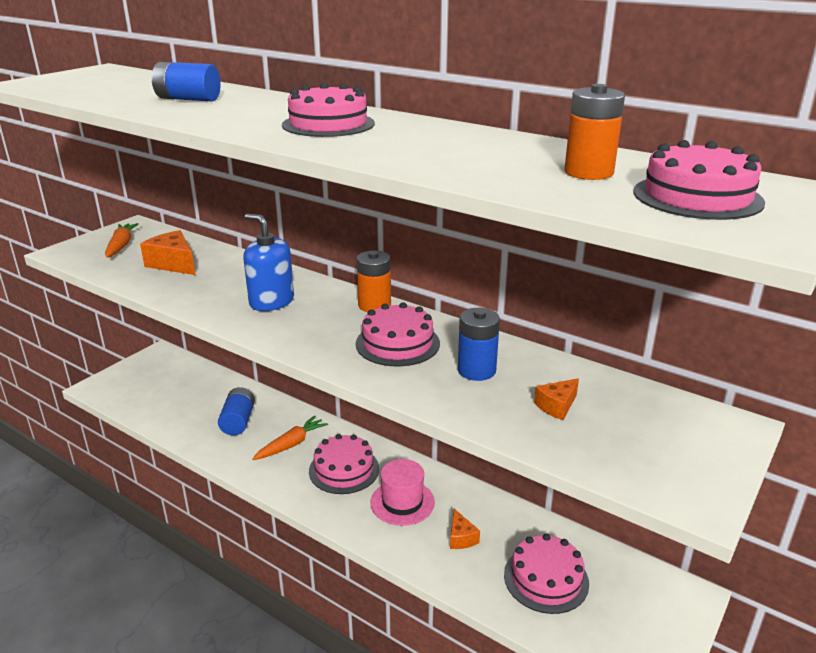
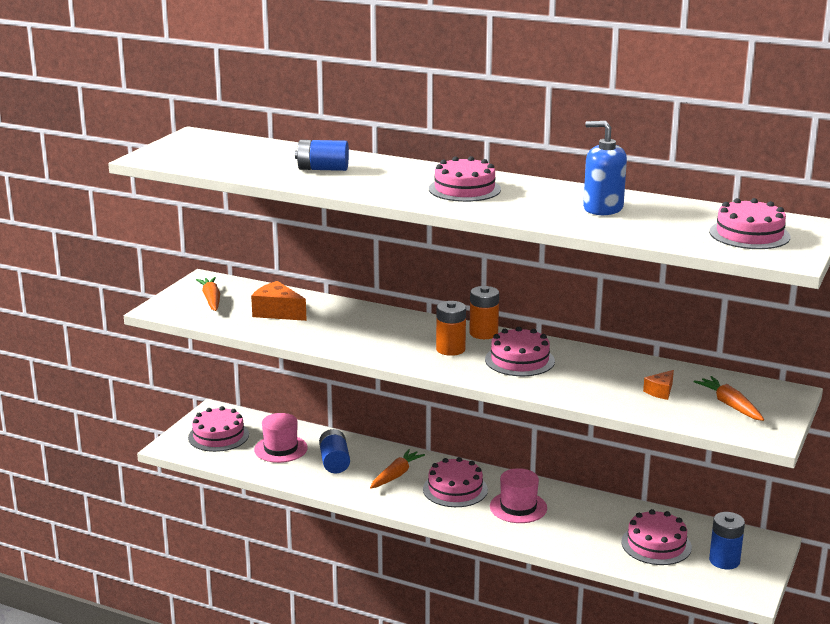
camera: 10 degrees left, 5 degrees down
(146, 380) = (218, 436): none -> pink cake
(195, 400) = (281, 449): none -> pink hat
(271, 302) = (393, 337): blue soap dispenser -> blue soap dispenser (603, 208)
(461, 538) = (578, 526): orange cheese -> none
(476, 370) = (591, 374): blue battery -> blue battery (724, 561)
(588, 172) = (676, 220): orange battery -> orange battery (450, 349)
(647, 438) = (730, 405): none -> orange carrot

